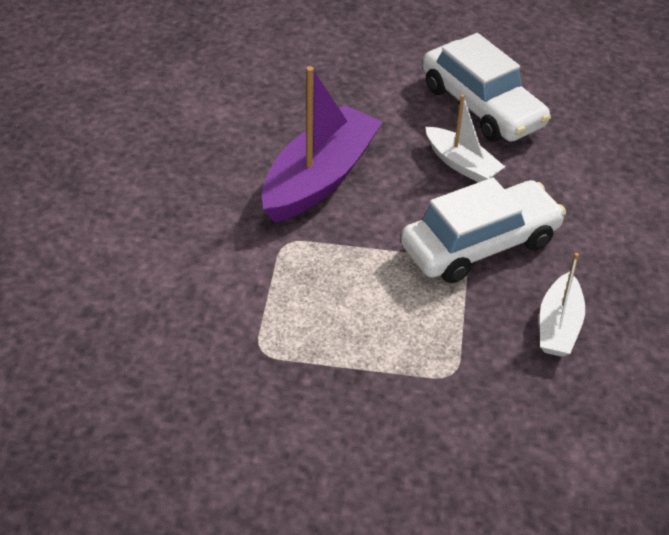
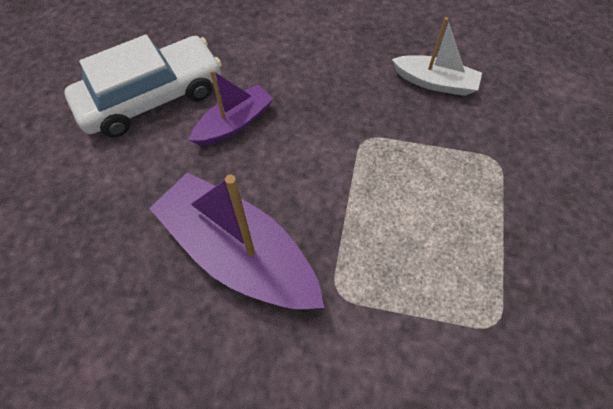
camera: 85 degrees left, 15 degrees up
(461, 164) = (234, 123): white boat -> purple boat
(480, 244) = (343, 122): white car -> none

